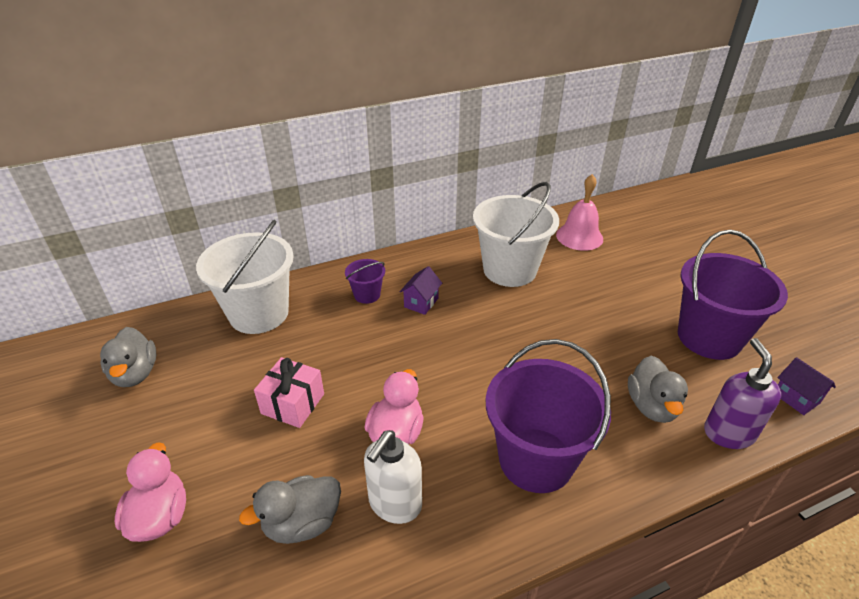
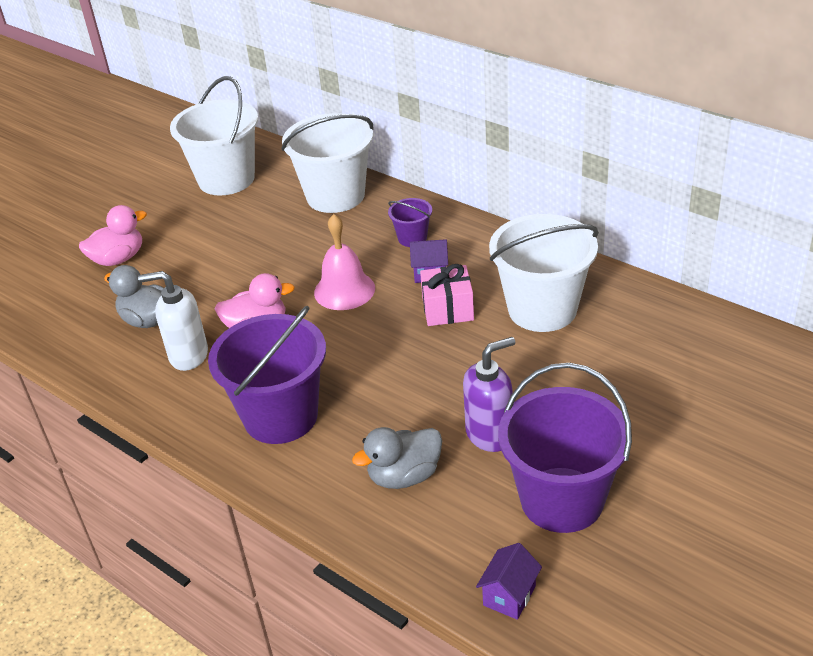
camera: 65 degrees right, 0 degrees up
(135, 374) = (226, 179): grey duck -> white bucket
(293, 403) = (250, 263): pink gift -> pink gift (447, 309)
(579, 236) = (669, 340): pink bell -> pink bell (344, 290)
(728, 433) = (407, 543): purple soap dispenser -> purple soap dispenser (490, 434)

